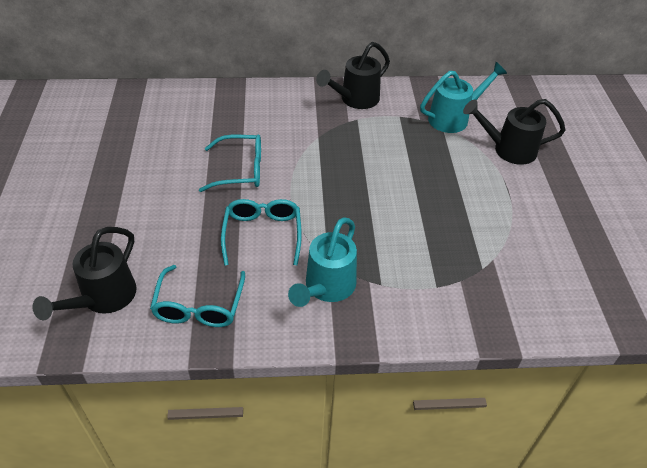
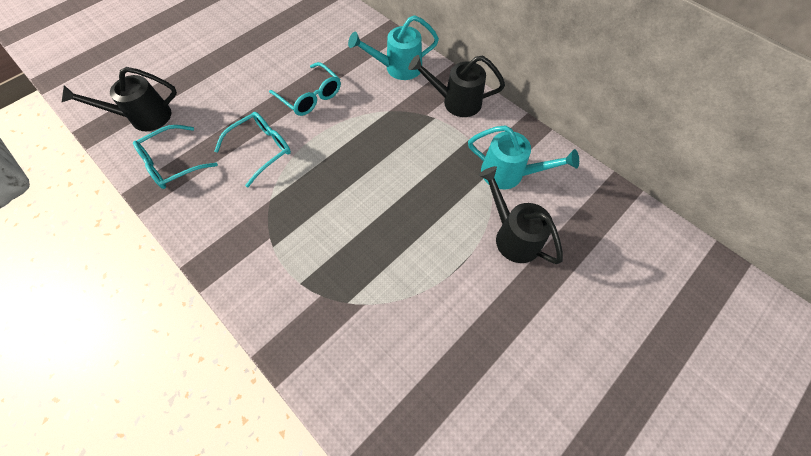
camera: 50 degrees right, 15 degrees up
(326, 287) = (242, 217): turquoise watering can -> turquoise watering can (398, 68)

